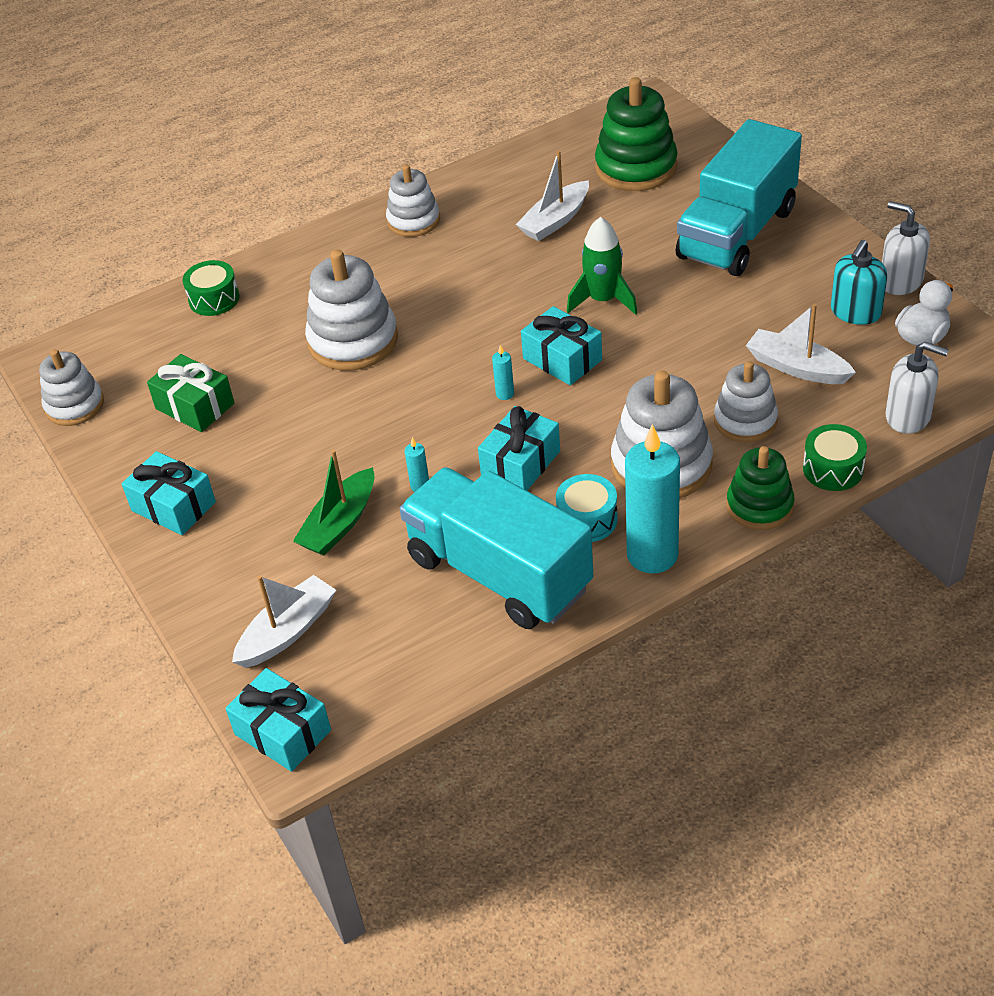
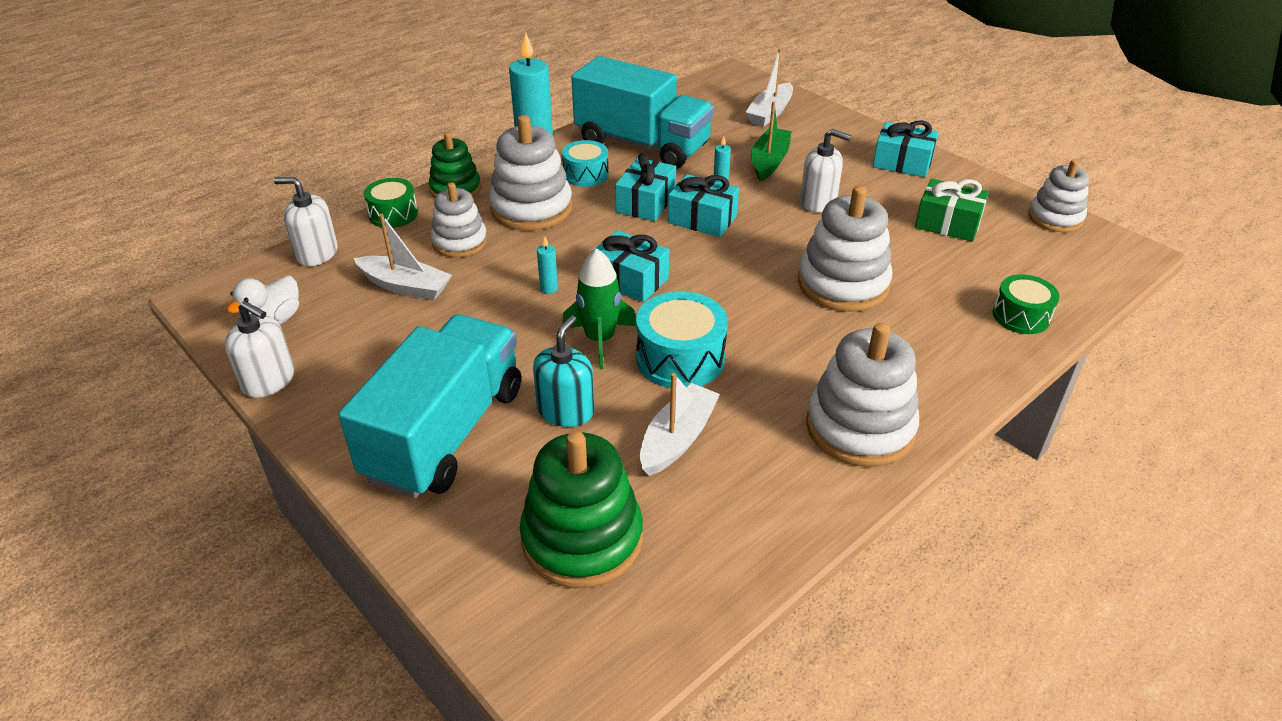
camera: 165 degrees right, 5 degrees down
(283, 732) = (745, 79): turquoise gift -> turquoise gift (702, 219)
(316, 449) = (818, 202): none -> white soap dispenser
(413, 221) = (860, 428): white stacking toy -> white stacking toy, size x1.56
(505, 394) = (675, 249): turquoise candle -> turquoise candle (549, 288)
(535, 279) = (680, 358): none -> turquoise drum
(855, 312) = (331, 343): turquoise soap dispenser -> turquoise soap dispenser (566, 411)

